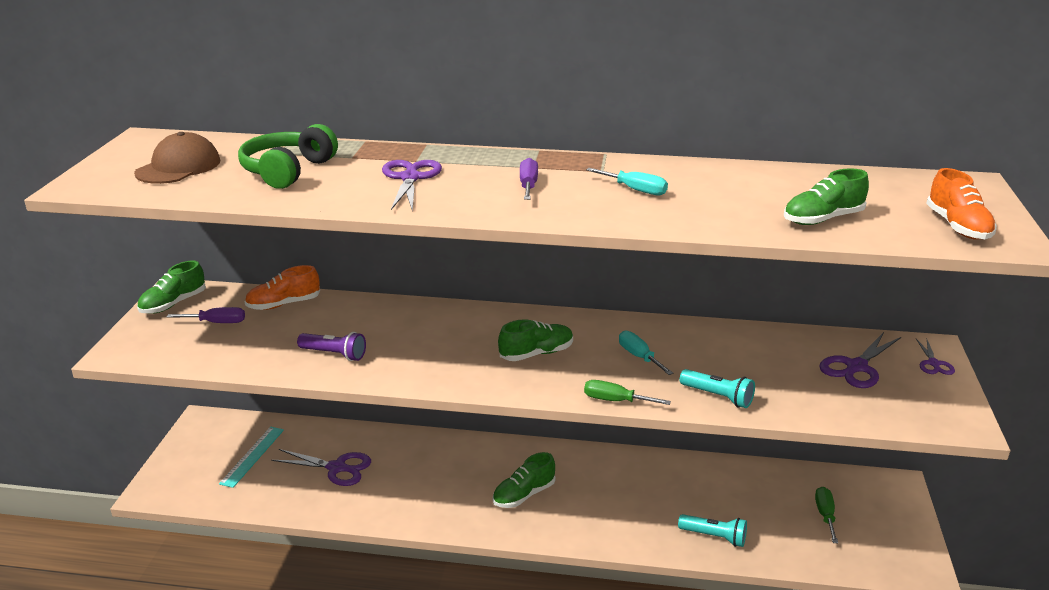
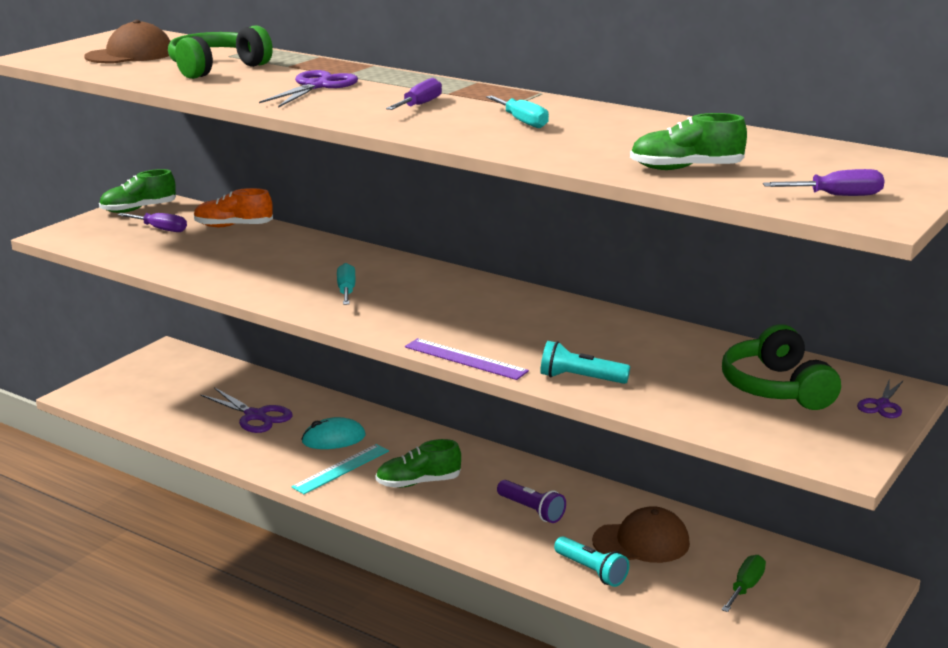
camera: 25 degrees right, 5 degrees down
(252, 456) = (187, 388): turquoise ruler -> turquoise ruler (341, 469)
(334, 354) = (237, 271): purple flashlight -> purple flashlight (532, 510)
(422, 472) = (333, 439): none -> turquoise mouse
(536, 353) = (430, 307): green shoe -> none
(615, 401) = (465, 359): green screwdriver -> purple ruler
(639, 356) = (534, 330): turquoise screwdriver -> turquoise screwdriver (346, 291)
(718, 397) = (580, 379): turquoise flashlight -> turquoise flashlight turned 135 degrees clockwise
(727, 498) = (641, 542): none -> brown cap
(856, 367) = (777, 388): purple scissors -> green headphones
(957, 227) = (837, 196): orange shoe -> purple screwdriver

